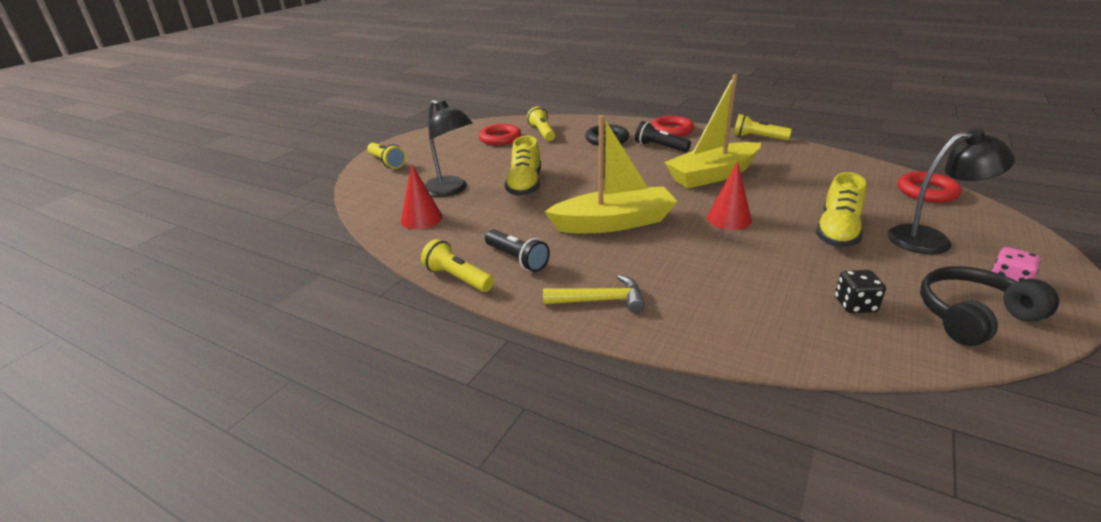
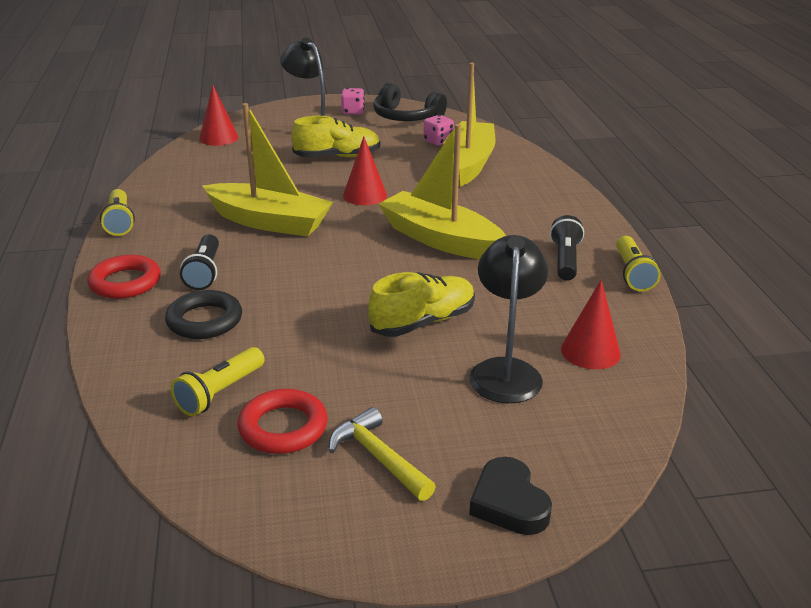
camera: 130 degrees left, 0 degrees up
(387, 162) = (509, 503): yellow flashlight -> black heart
(600, 300) = (558, 209): yellow hammer -> yellow hammer (378, 457)
(765, 298) = (468, 163): none -> yellow boat
(855, 305) = (438, 141): black dice -> pink dice
(927, 192) = (218, 138): red ring -> red cone

